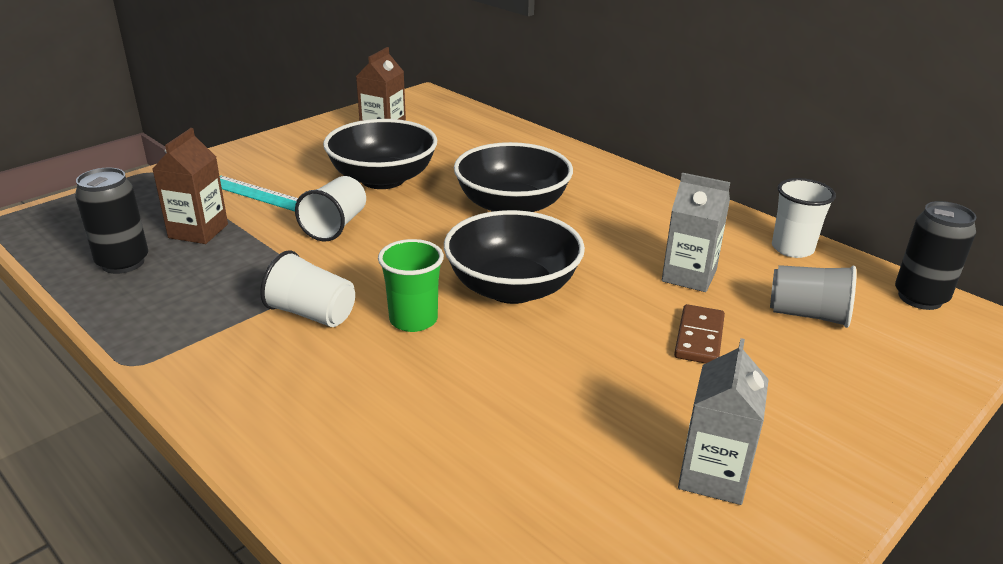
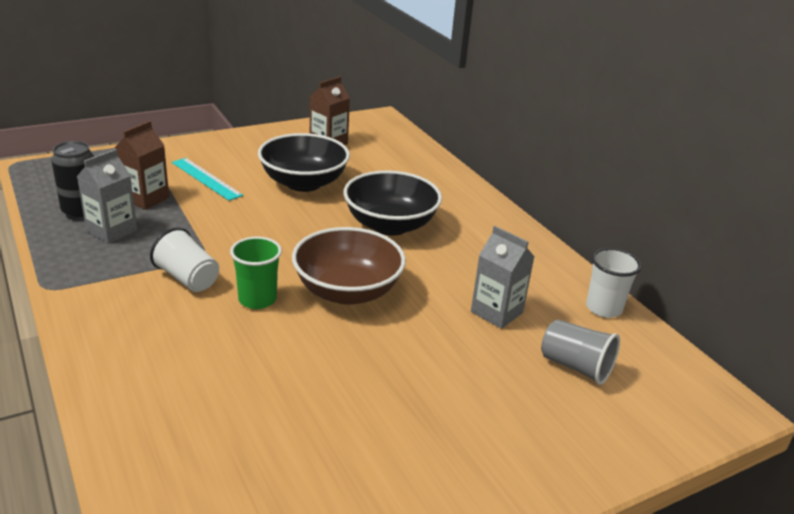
camera: 15 degrees right, 0 degrees up
(335, 226) = (245, 214): white cup -> none
(512, 288) = (347, 291): black bowl -> brown bowl
(699, 338) = (469, 364): brown domino -> none
(713, 475) = (405, 472): grey carton -> grey carton (112, 231)
(920, 298) = (688, 375): black can -> none

